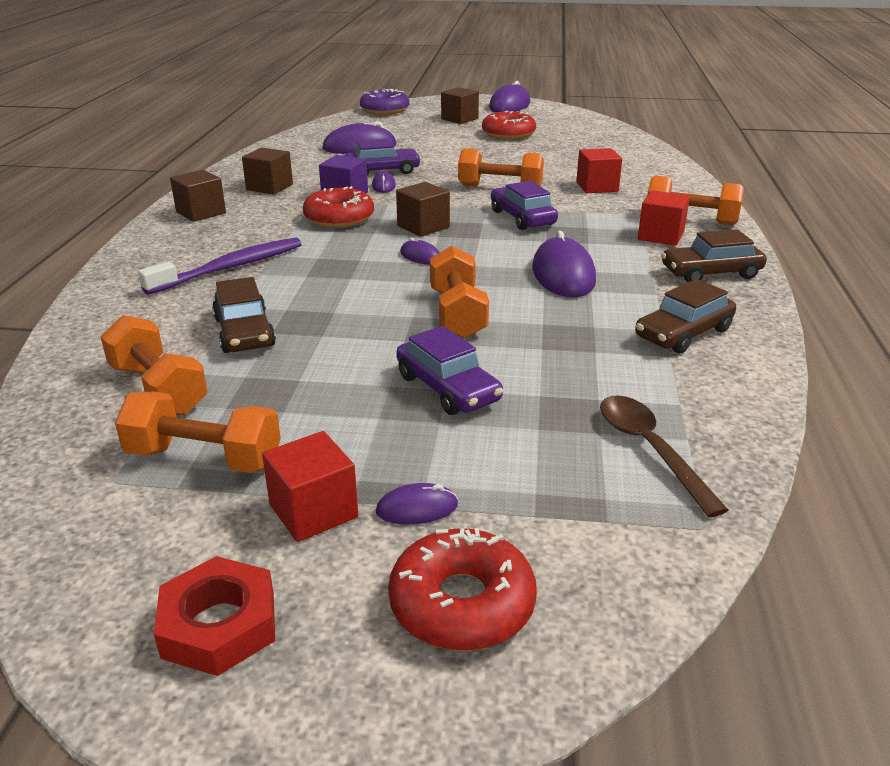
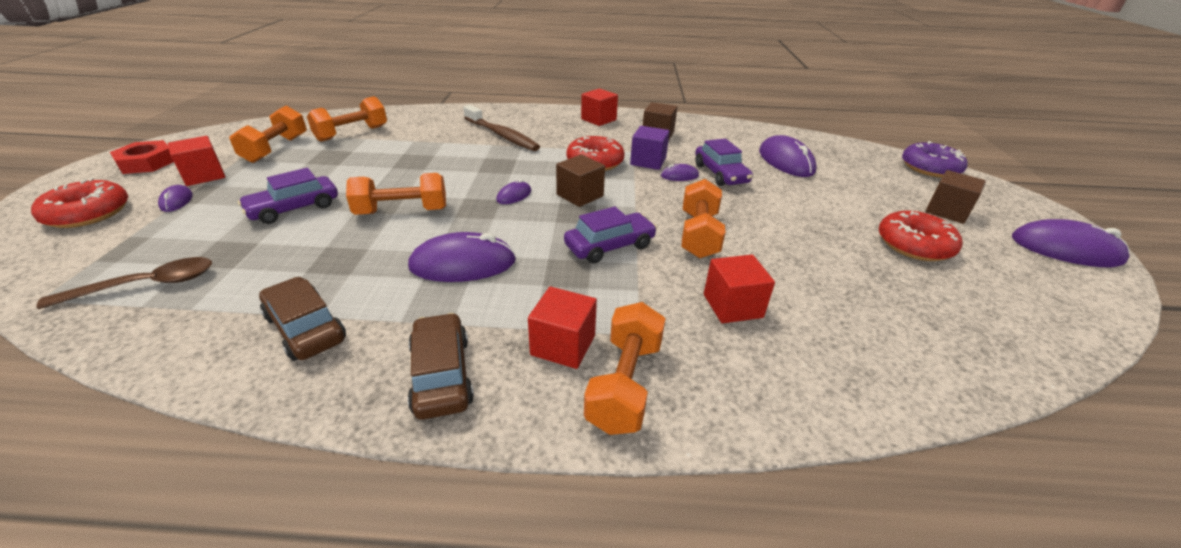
camera: 85 degrees right, 5 degrees up
(201, 213) = (598, 119): brown cube -> red cube
(230, 268) = (502, 135): purple toothbrush -> brown toothbrush
(244, 332) = (407, 146): brown car -> none

